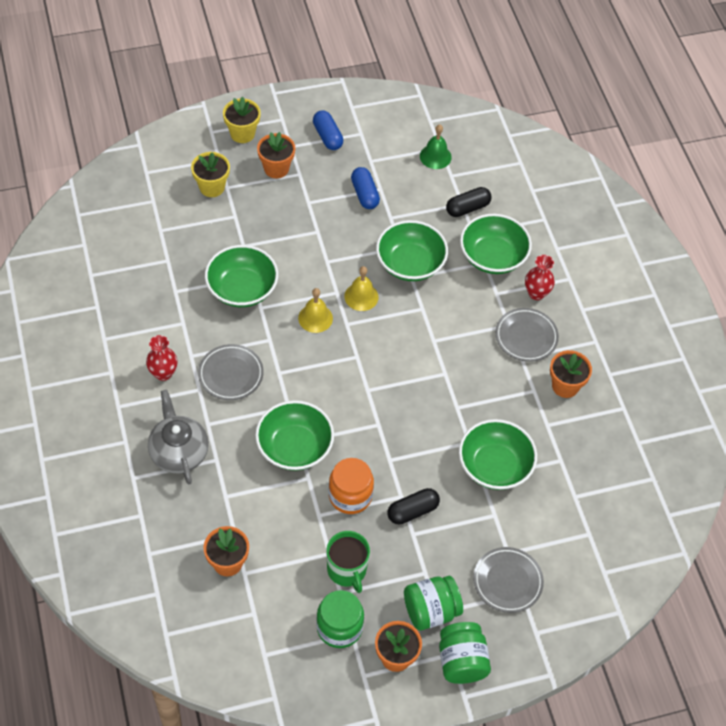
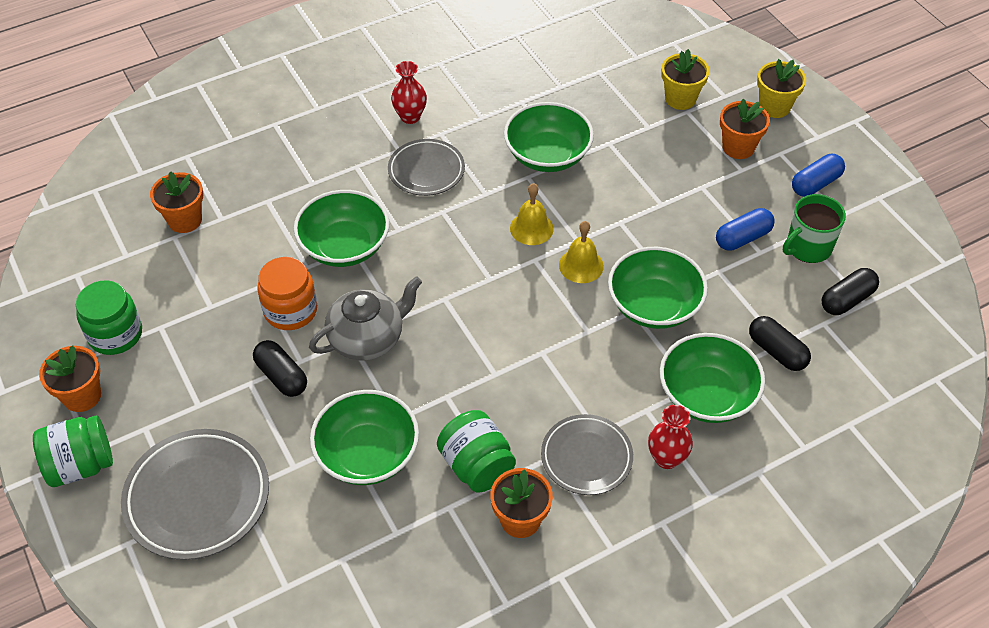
camera: 80 degrees right, 5 degrees down
(179, 452) = (313, 151): grey teapot -> grey teapot (367, 338)
(347, 570) = (191, 327): green mug -> green mug (808, 247)
(431, 610) = (146, 420): green jar -> green jar (476, 466)
(435, 156) = (847, 300): green bell -> black capsule
(507, 581) = (197, 497): grey plate -> grey plate, size x1.55

